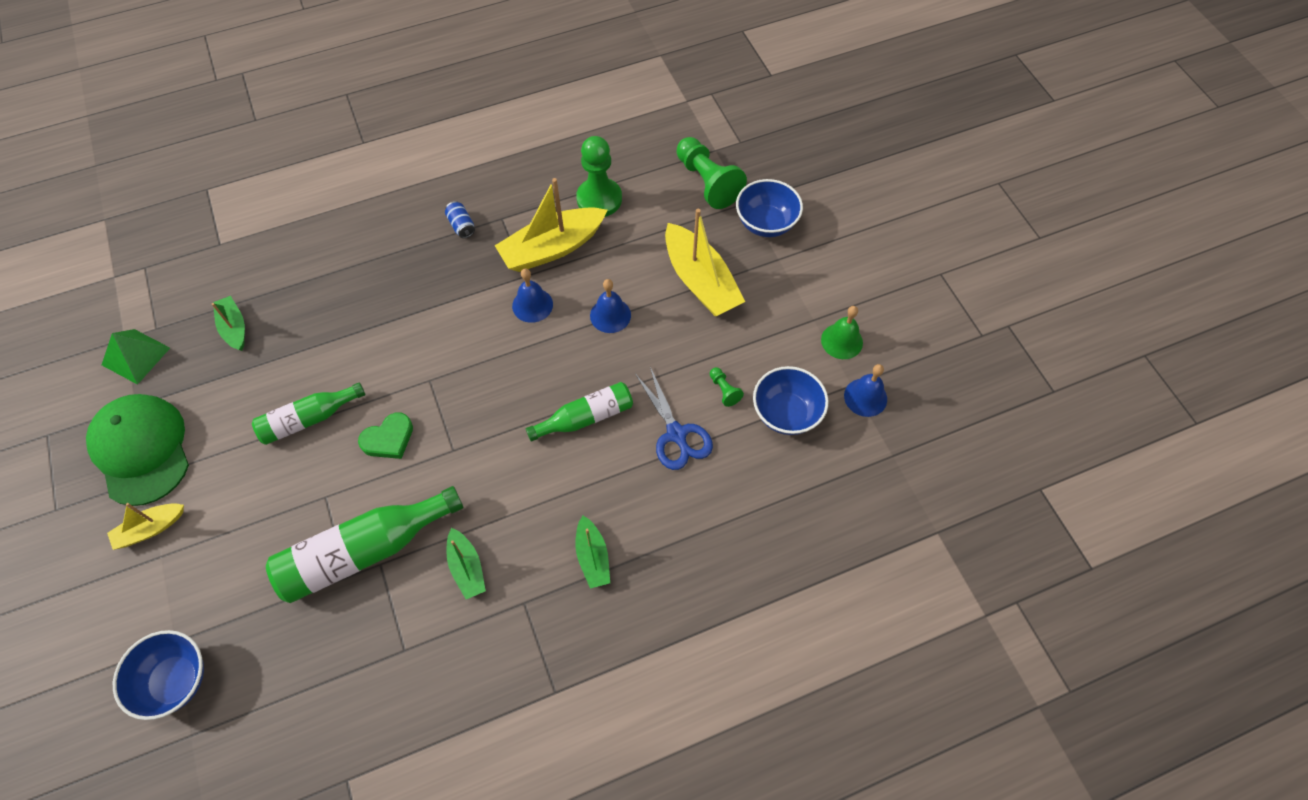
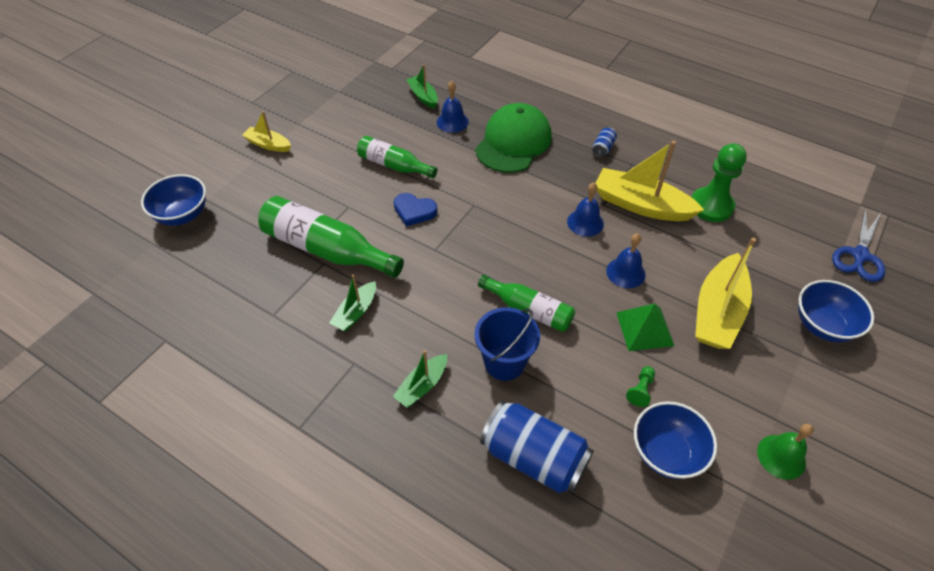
camera: 55 degrees right, 10 degrees down
(136, 356) = (368, 71): green pyramid -> green pyramid (645, 329)
(141, 450) = (313, 110): green cap -> green cap (513, 142)
(234, 328) = (423, 96): green boat -> green boat turned 60 degrees counterclockwise
(388, 439) = (414, 211): green heart -> blue heart
(622, 474) = (504, 362): none -> blue bucket
(676, 434) = (570, 379): blue scissors -> blue scissors (859, 256)
(707, 182) = (808, 262): green pawn -> none
(723, 511) = (534, 457): none -> blue can
(865, 397) = (748, 513): blue bell -> blue bell (452, 122)

